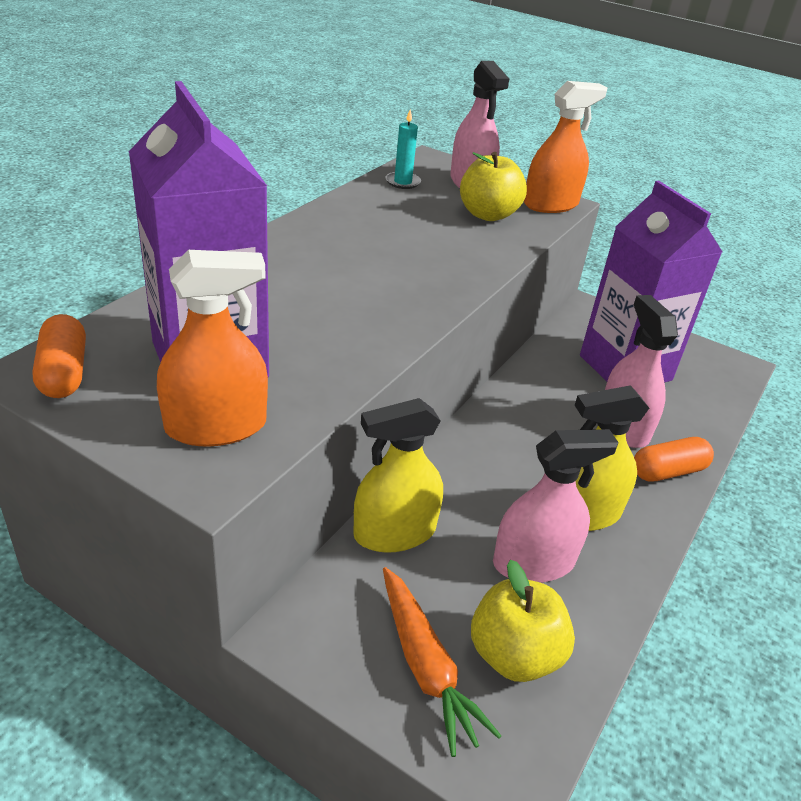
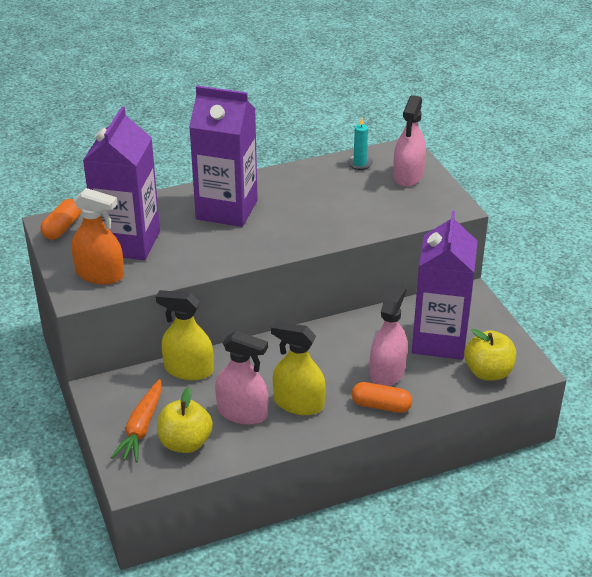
camera: 40 degrees right, 0 degrees up
(307, 272) = (227, 210): none -> purple carton
(488, 214) = (387, 202): yellow apple -> yellow apple (488, 372)
(551, 204) = (445, 207): orange spray bottle -> none

